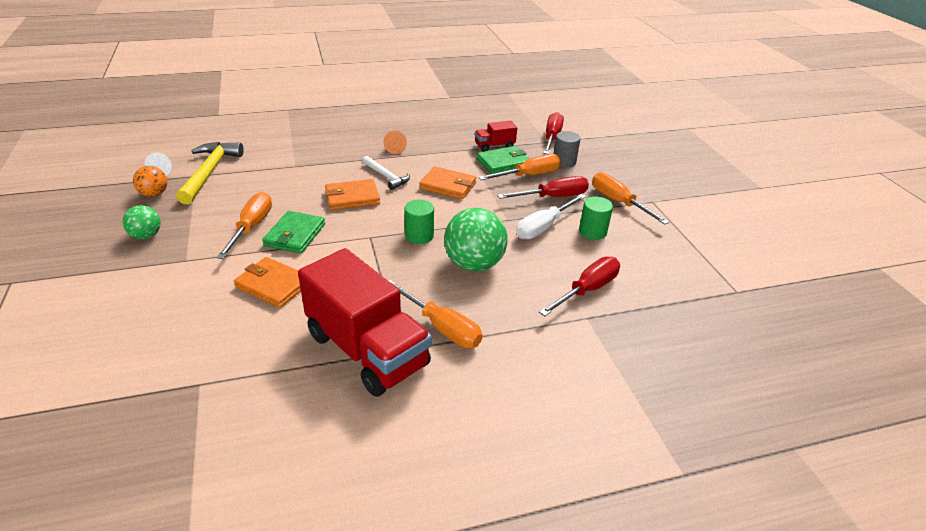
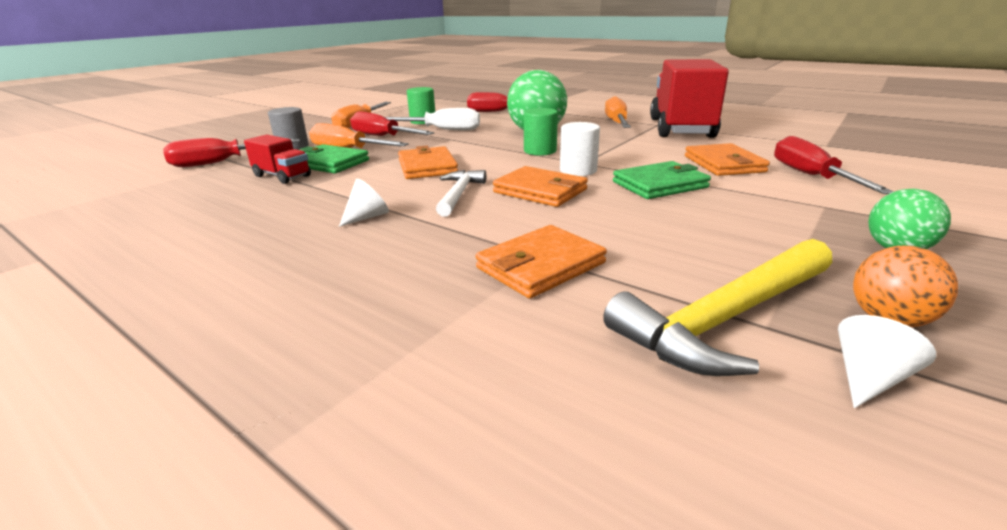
camera: 125 degrees left, 10 degrees down
(201, 297) = (811, 176): none -> red screwdriver
(251, 227) = (708, 206): orange screwdriver -> none
(290, 162) = (540, 265): none -> orange wallet
(360, 225) = (578, 170): none -> white cylinder
(395, 149) = (367, 217): orange cone -> white cone

